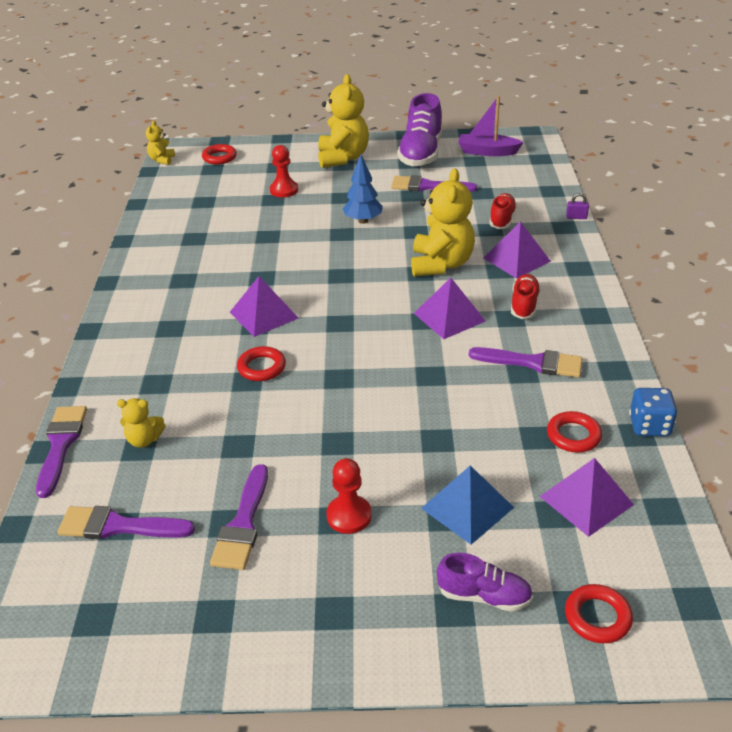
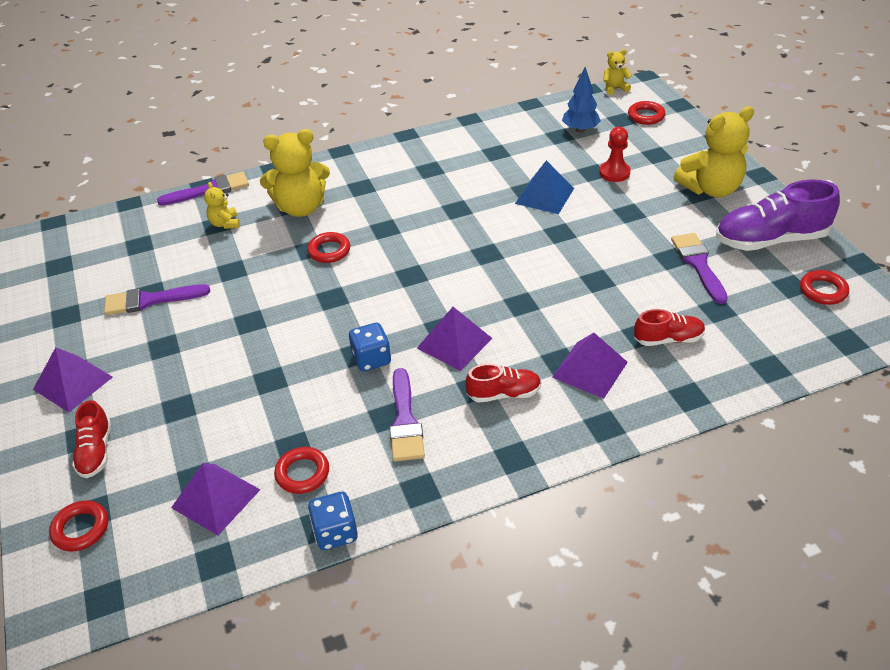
camera: 70 degrees right, 5 degrees up
(118, 526) = (138, 244): purple brush -> none
(264, 315) = (401, 228): purple pyramid -> purple pyramid (73, 383)
(349, 516) = (168, 352): red pawn -> none
(363, 221) = (593, 239): blue tree -> blue tree (580, 130)
(441, 264) = (545, 314): yellow teddy bear -> yellow teddy bear (301, 207)
(443, 368) = (371, 359): none -> blue dice
(467, 508) = (190, 419): blue pyramid -> blue pyramid (544, 196)
(484, 596) = (96, 451): purple shoe -> red shoe
(487, 152) = (823, 291): purple boat -> red ring
(576, 217) = (719, 403): purple padlock -> none

